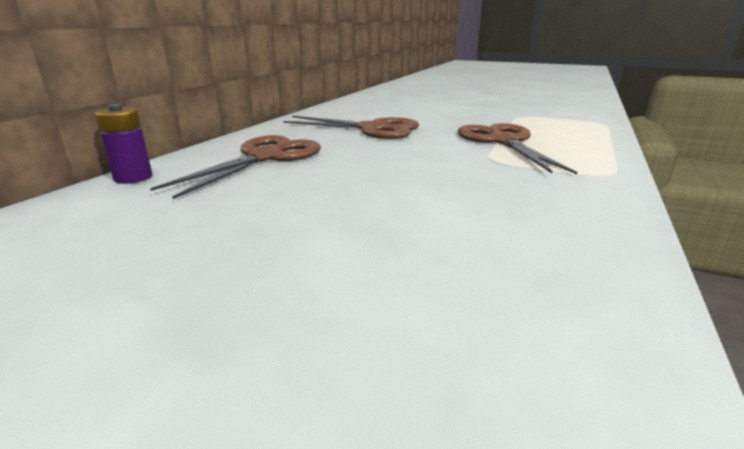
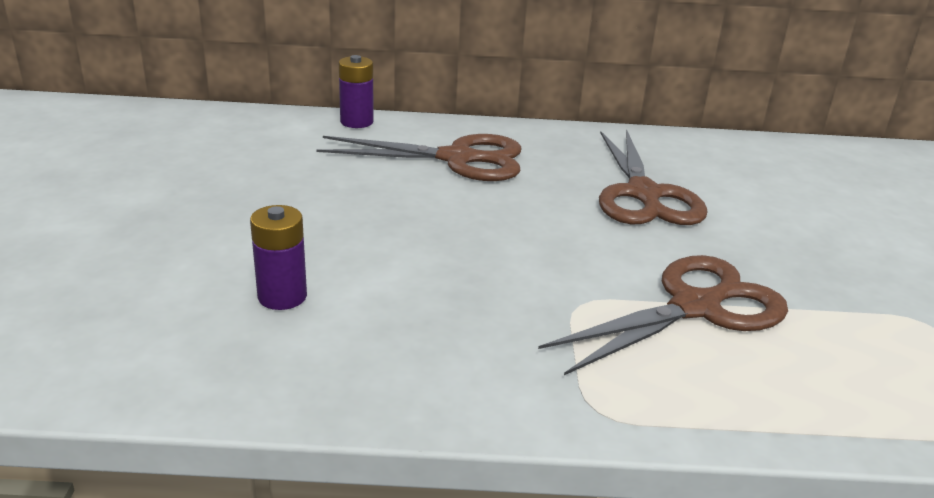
camera: 65 degrees right, 5 degrees up
(453, 249) = (282, 296): none -> purple battery

